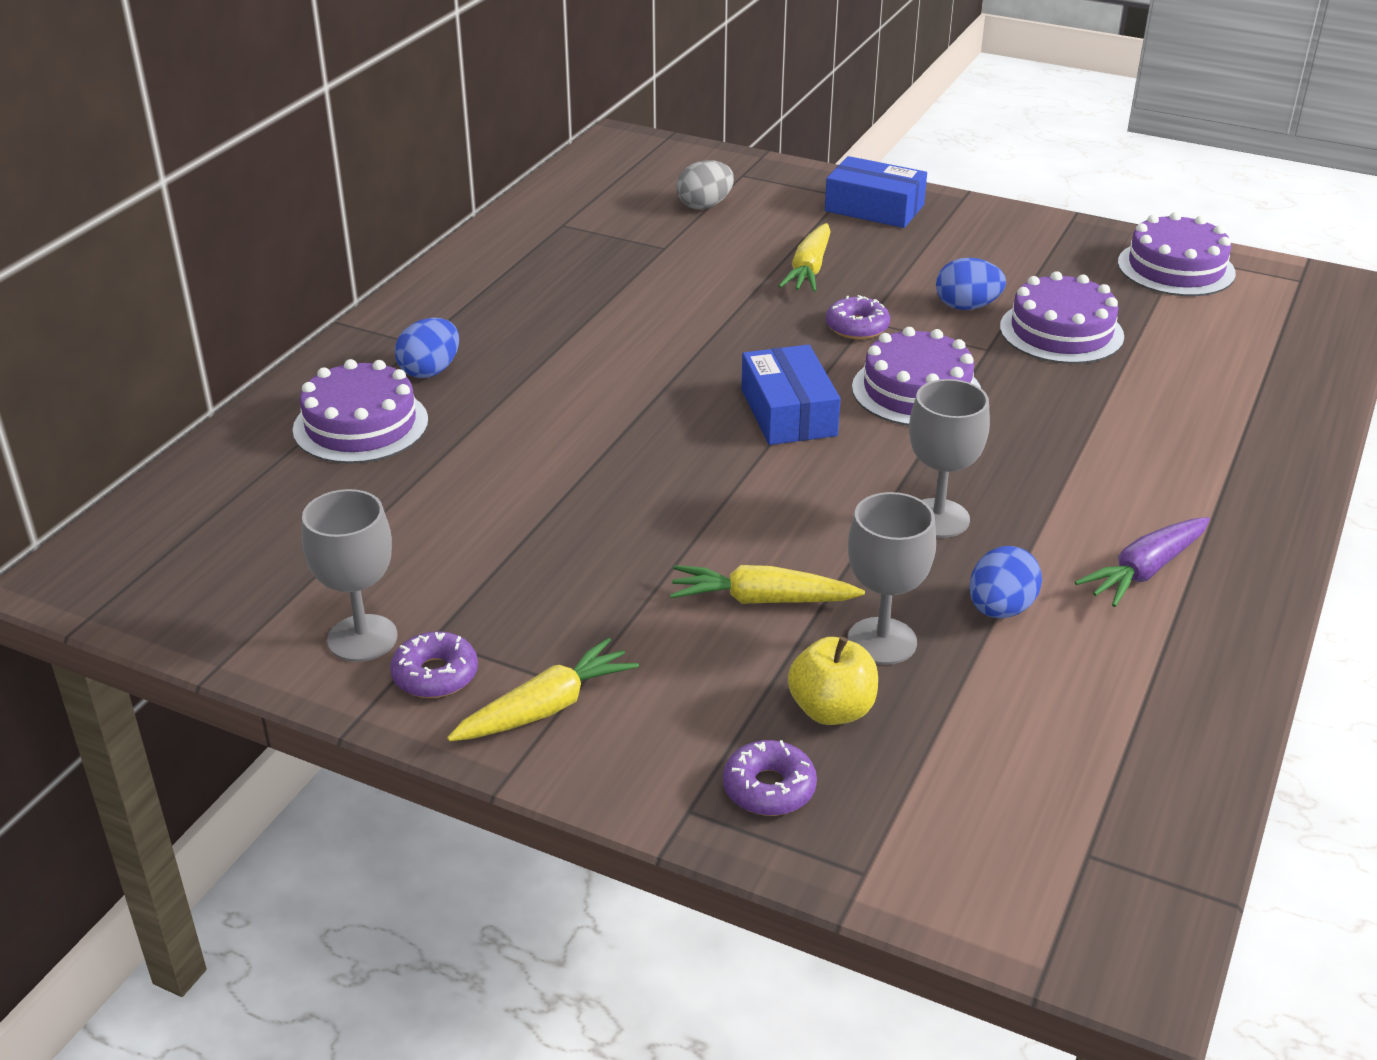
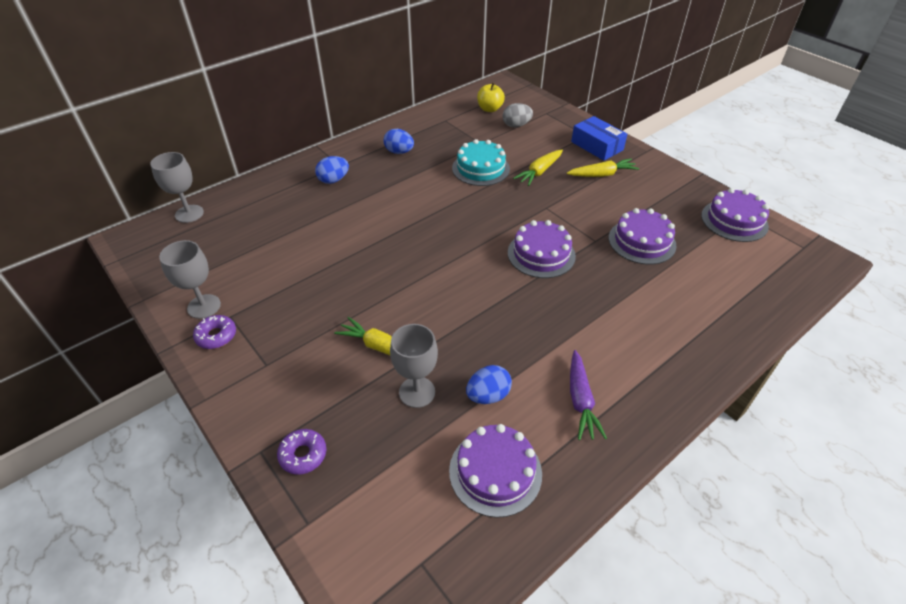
camera: 25 degrees right, 10 degrees up
(361, 425) = (286, 199): purple cake -> purple cake (495, 472)
(546, 708) = (245, 370): yellow carrot -> yellow carrot (602, 174)
(699, 288) = (480, 168): none -> turquoise cake
(788, 412) = (470, 248): blue box -> none
(831, 710) = (364, 422): yellow apple -> yellow apple (490, 109)
(857, 327) = (538, 210): purple donut -> none
(938, 518) = (497, 331): grey goblet -> grey goblet (189, 214)
(967, 306) = (602, 213): blue egg -> blue egg (399, 152)
(1145, 571) = (580, 400): purple carrot -> purple carrot turned 75 degrees counterclockwise

